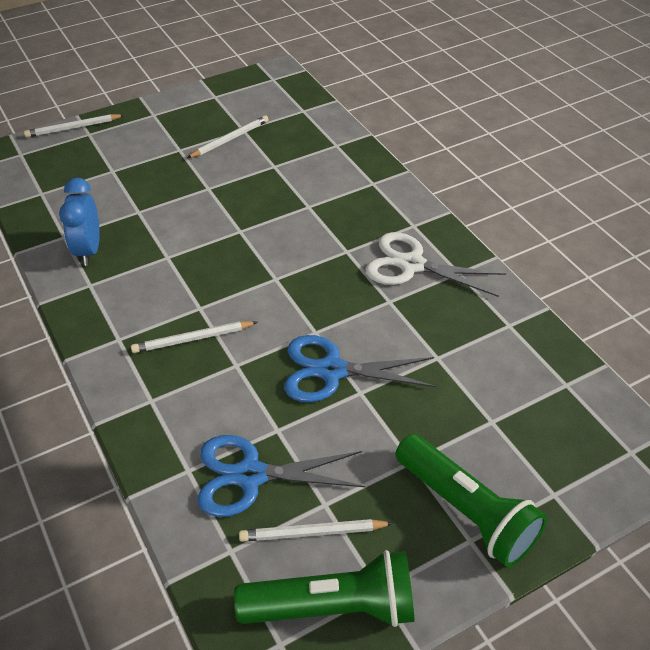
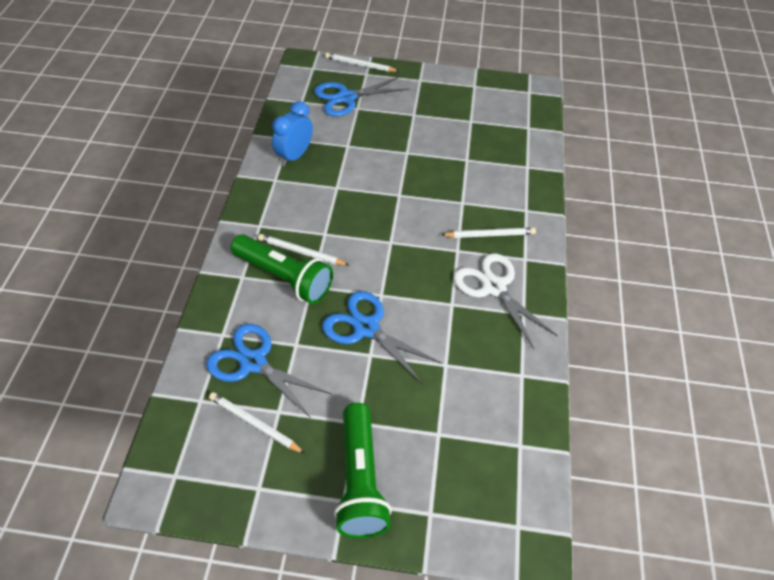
camera: 35 degrees right, 5 degrees up
(90, 166) = (346, 98): none -> blue scissors
(230, 139) = (454, 124): white pencil -> white pencil (489, 235)
(333, 607) = (222, 477): green flashlight -> green flashlight (284, 278)

